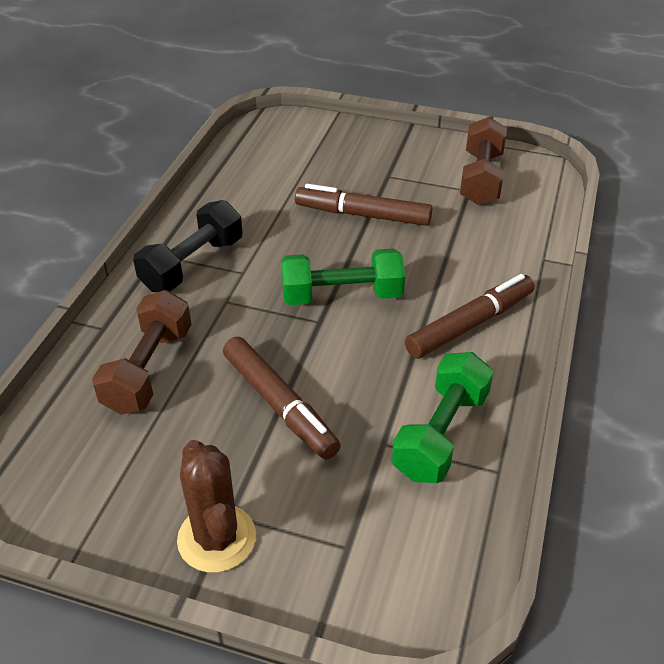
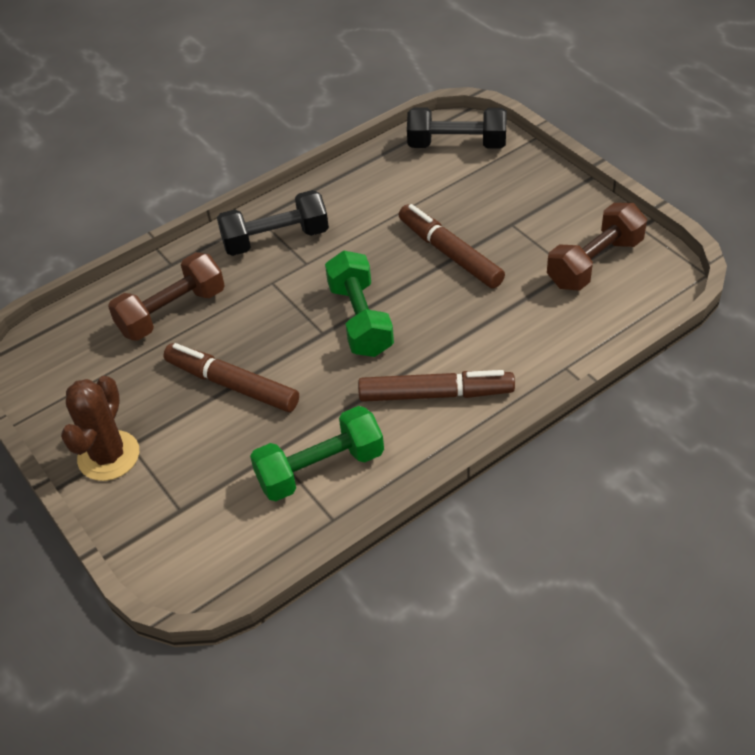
camera: 40 degrees right, 5 degrees up
(280, 405) = (232, 385): brown marker -> brown marker turned 120 degrees clockwise
(281, 136) = (457, 145): none -> black dumbbell
(342, 295) = (360, 319): green dumbbell -> green dumbbell turned 45 degrees clockwise

